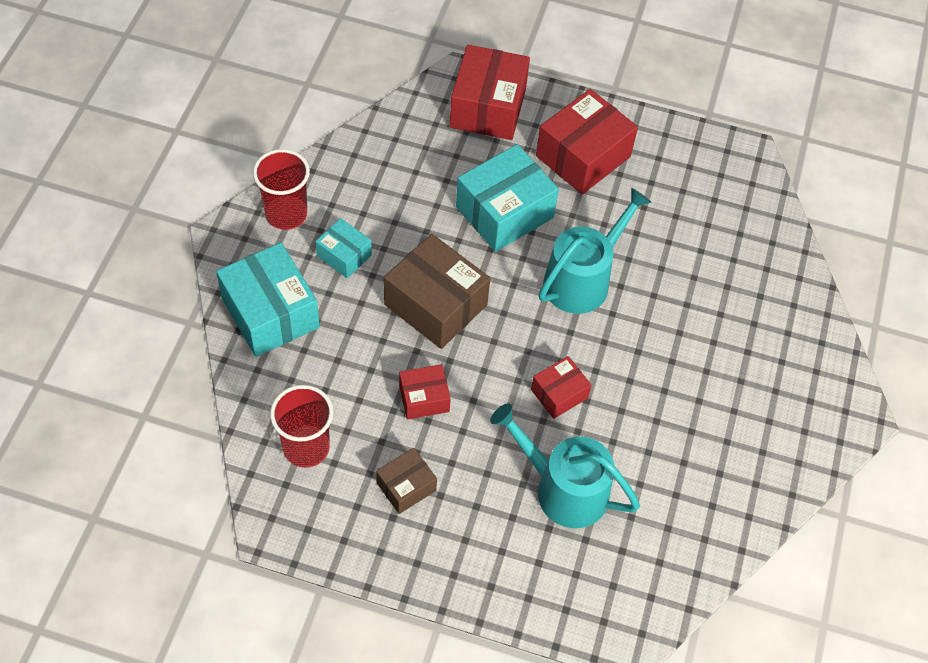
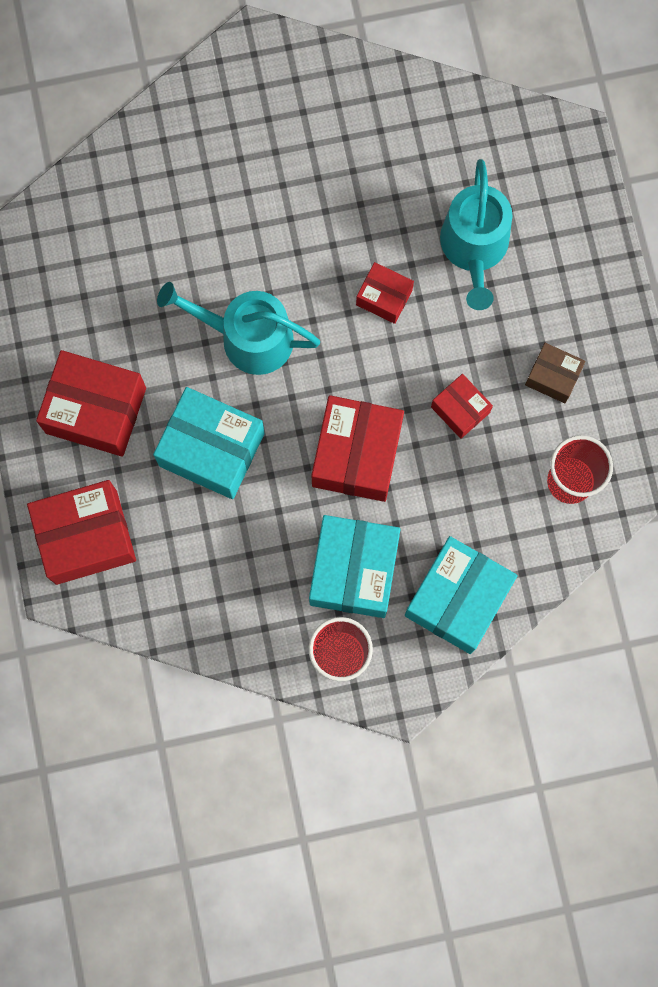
camera: 115 degrees left, 20 degrees up
(344, 256) = (354, 571): turquoise box -> turquoise box, size x1.85
(435, 304) = (356, 454): brown box -> red box

